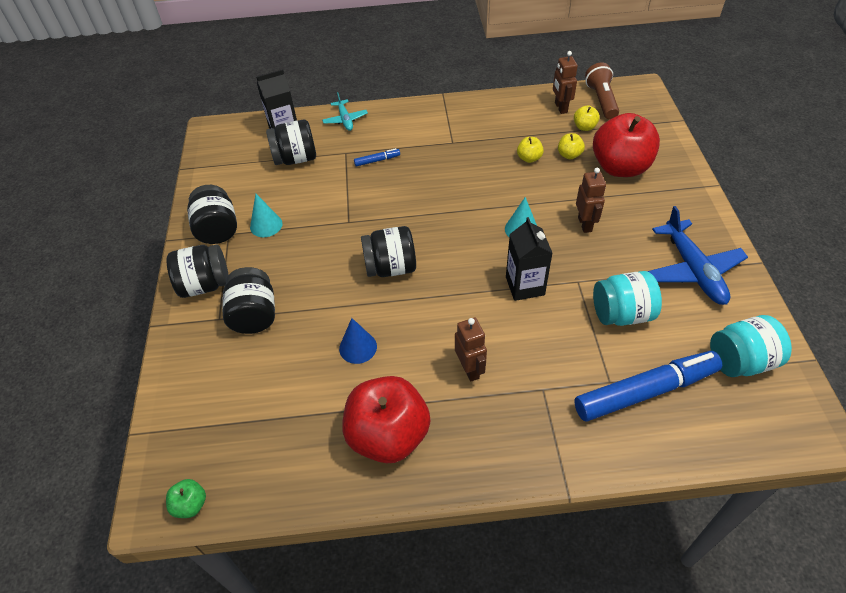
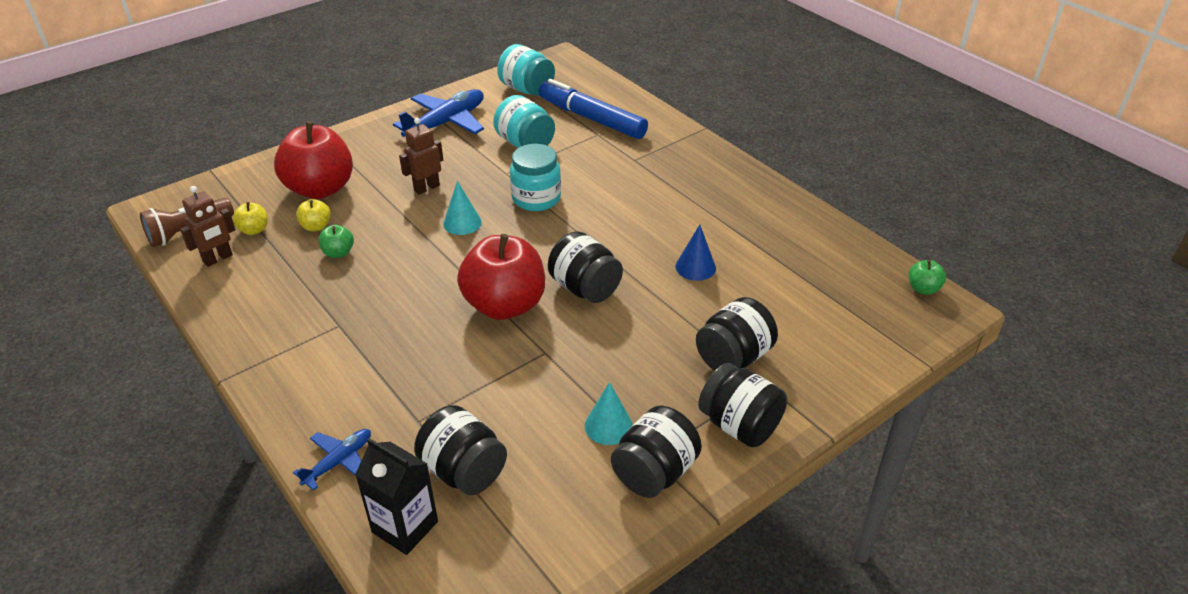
camera: 125 degrees left, 10 degrees down
(345, 120) = (339, 462): turquoise plane -> blue plane
(377, 160) = (416, 379): blue marker -> none
(388, 435) = (753, 215): red apple -> red apple (505, 305)
(470, 369) = (653, 198): brown robot -> none
(525, 286) = (536, 198): black carton -> turquoise jar
(529, 158) = (338, 253): yellow apple -> green apple

